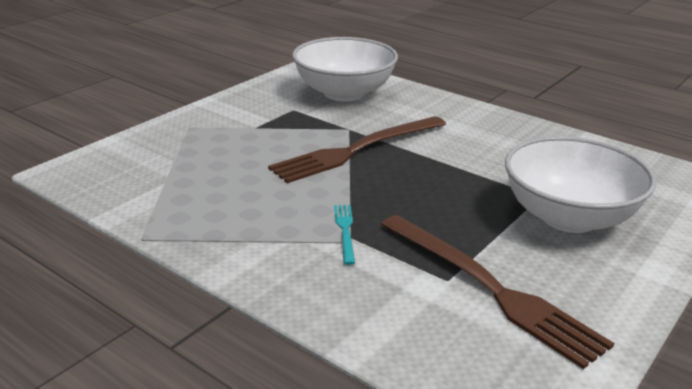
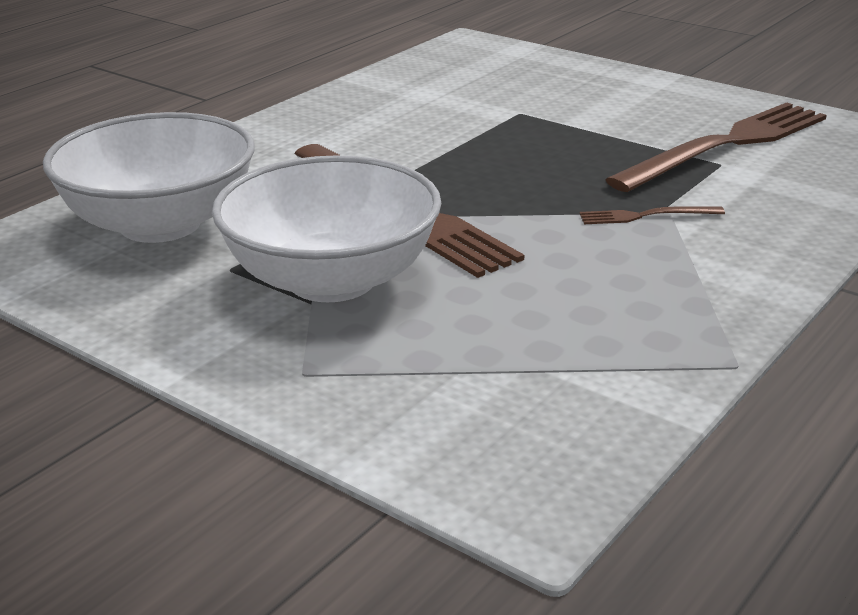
camera: 90 degrees left, 0 degrees up
(345, 231) = (646, 216): turquoise fork -> brown fork
(569, 217) = (565, 103): white bowl -> white bowl (331, 280)

